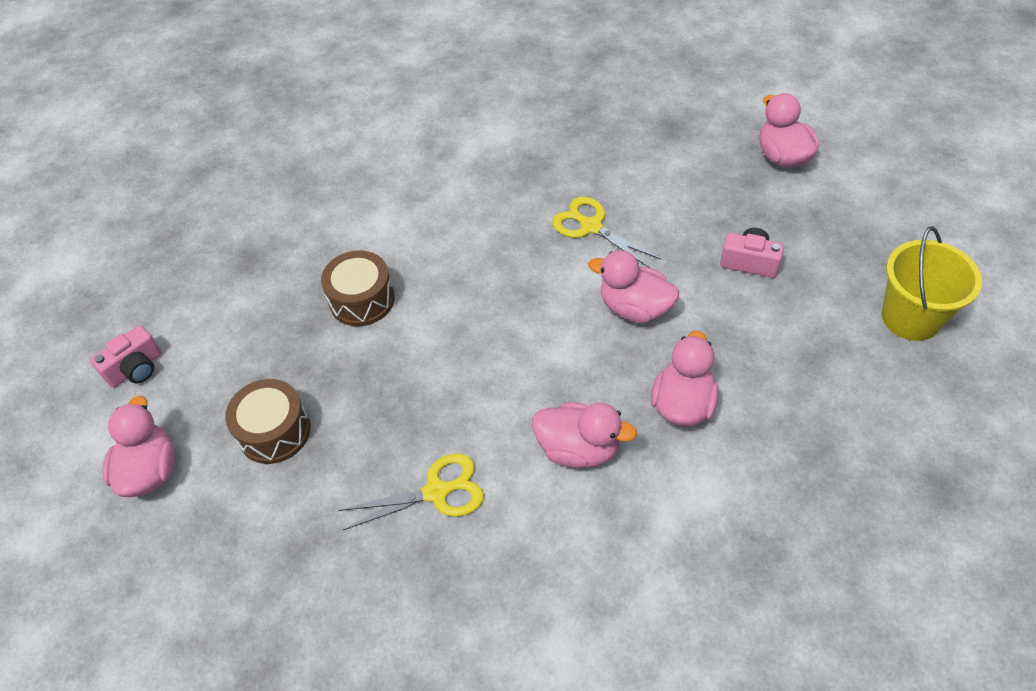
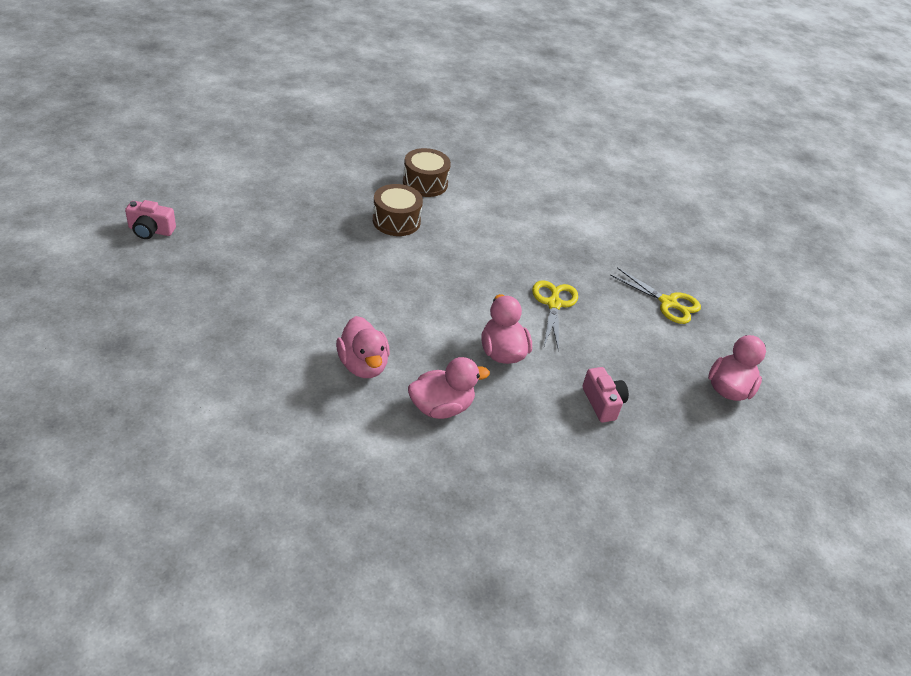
camera: 45 degrees right, 10 degrees down
(136, 368) = (275, 154): pink camera -> pink camera (151, 230)
(150, 471) = (214, 189): pink duck -> none
(274, 431) = (274, 224): brown drum -> brown drum (425, 183)
(437, 492) = (283, 310): yellow scissors -> yellow scissors (668, 303)
(910, 318) = (639, 524): yellow bucket -> none

